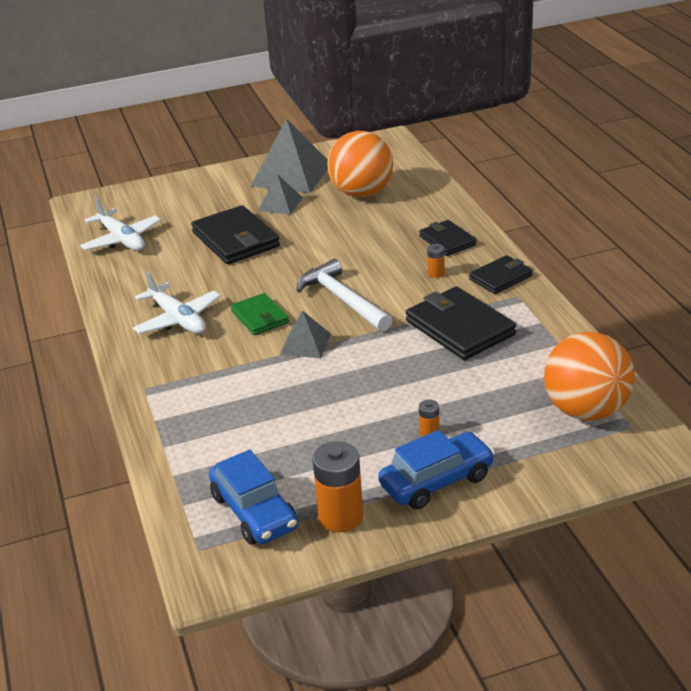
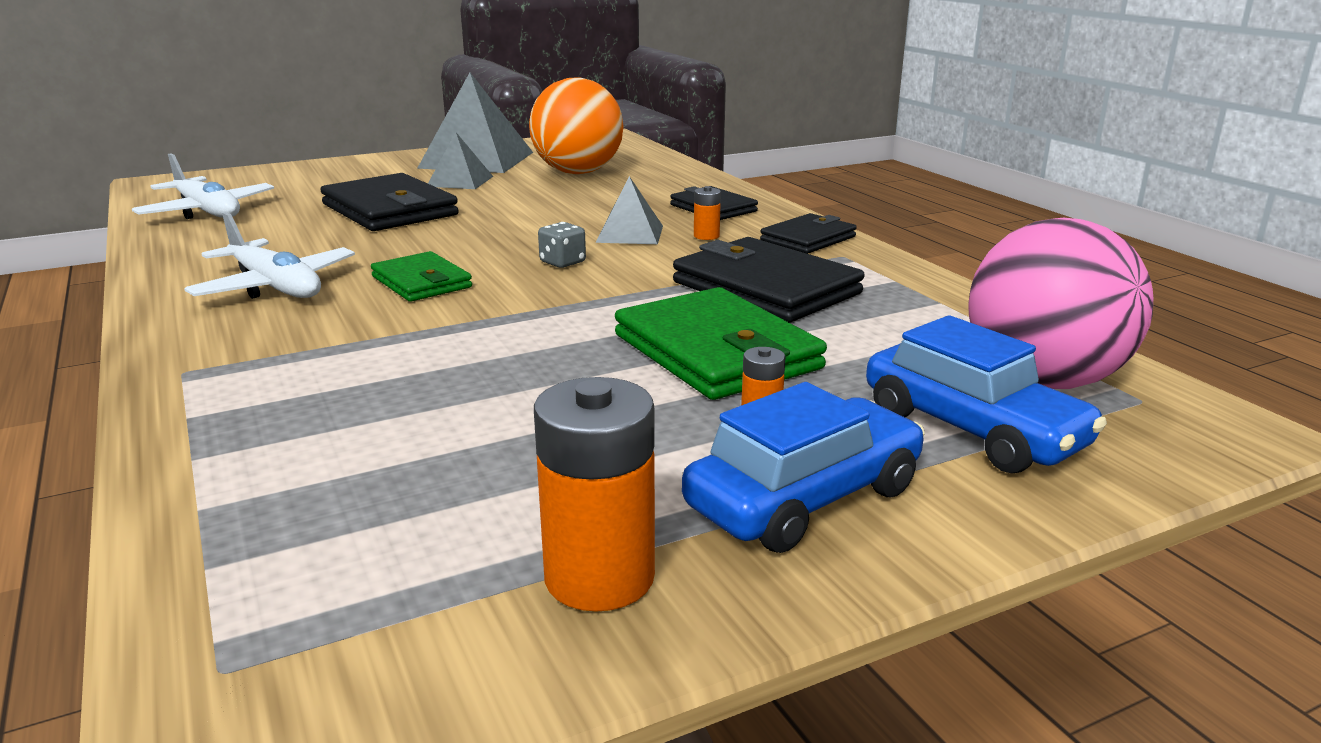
camera: 10 degrees left, 10 degrees down
(254, 512) = (384, 576): blue car -> blue car (972, 429)
(305, 344) = (502, 310): grey pyramid -> grey pyramid (630, 234)
(342, 299) = (562, 262): white hammer -> grey dice
(418, 383) = (716, 352): none -> green wallet
(586, 410) = (1043, 380): orange ball -> pink ball

